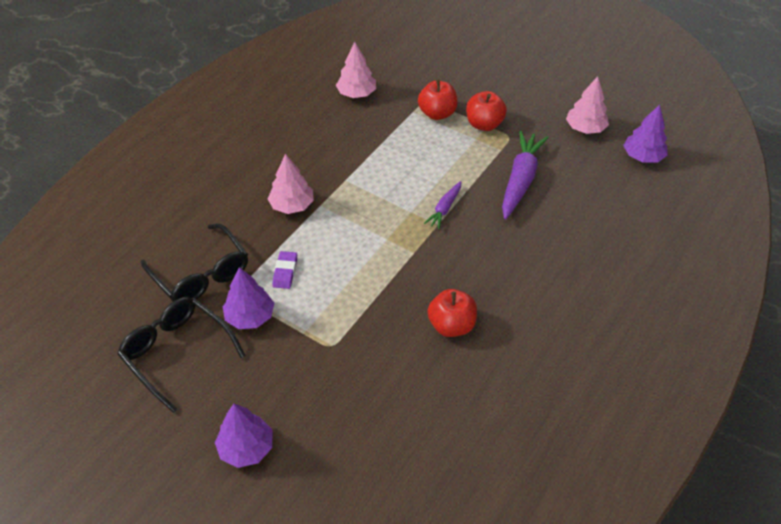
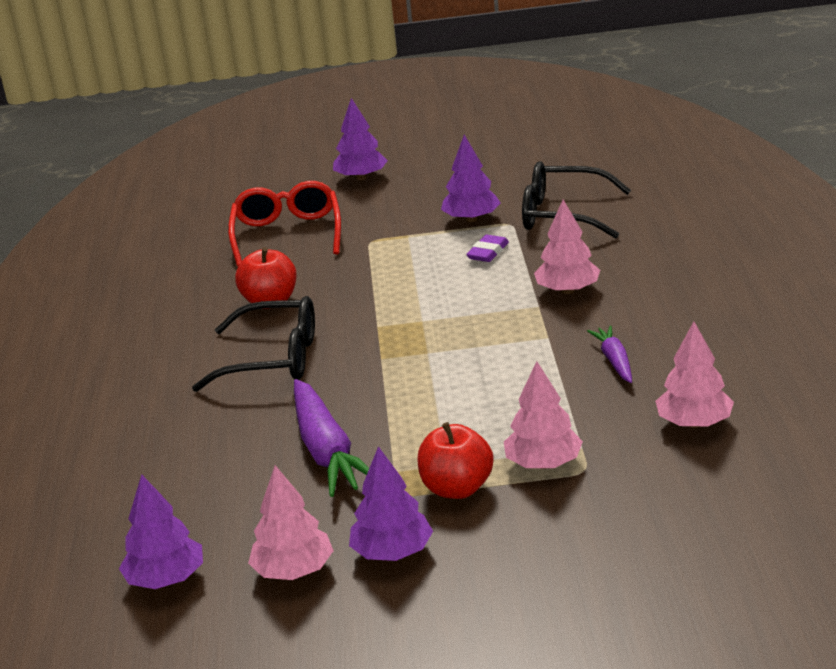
camera: 145 degrees right, 20 degrees down
(177, 353) = (497, 179): black glasses -> black glasses (273, 359)
(285, 272) = (488, 252): purple eraser -> purple eraser turned 60 degrees clockwise
(373, 404) = (287, 234): none -> red glasses
(437, 113) = (543, 464): red apple -> pink tree
(444, 209) = (391, 374): purple carrot -> purple carrot (614, 361)
(538, 113) = (392, 552): none -> purple tree

